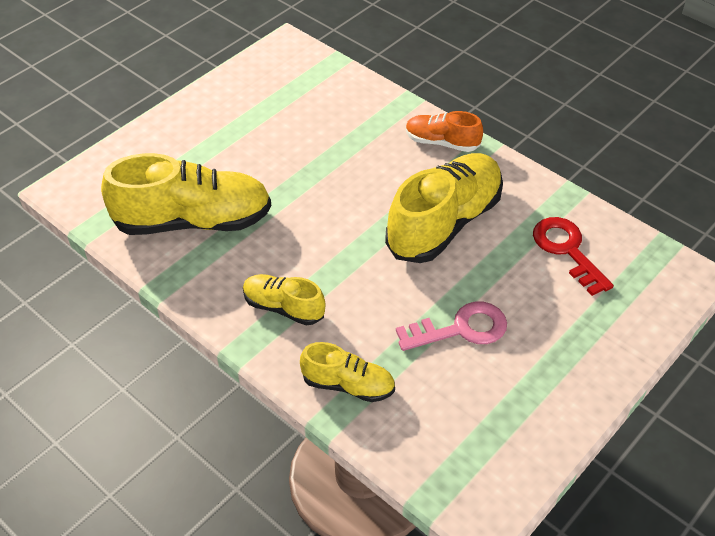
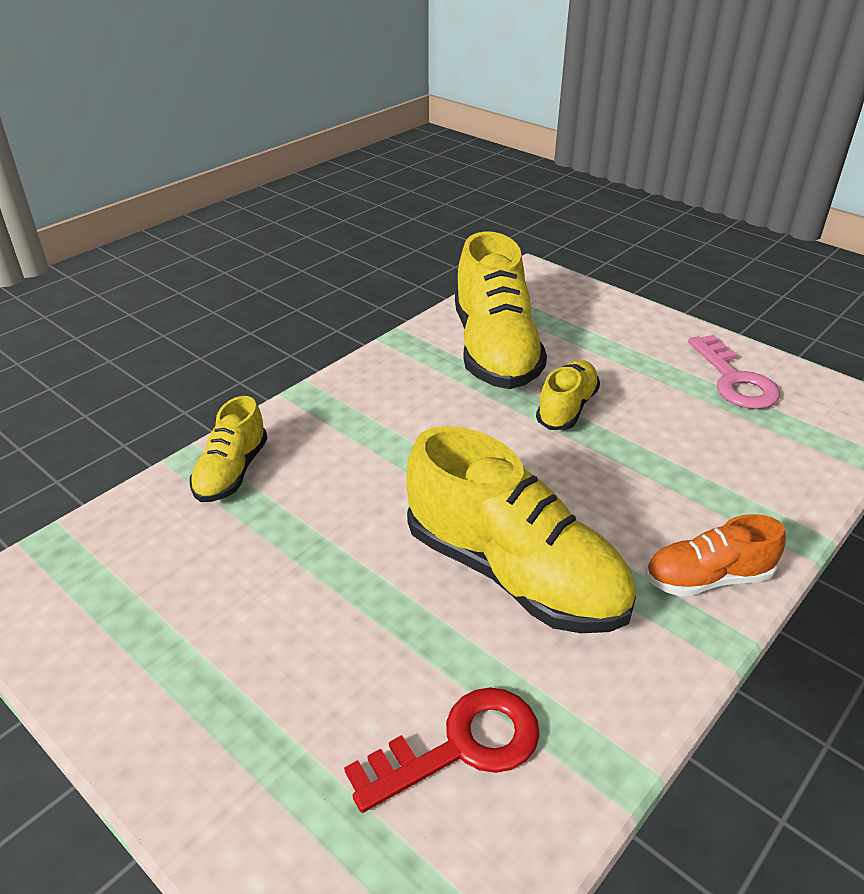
camera: 90 degrees right, 10 degrees down
(283, 307) = (358, 419): yellow shoe -> yellow shoe (567, 408)
(442, 142) = (707, 578): orange shoe -> orange shoe turned 120 degrees counterclockwise
(460, 329) = (300, 581): pink key -> pink key (734, 380)

